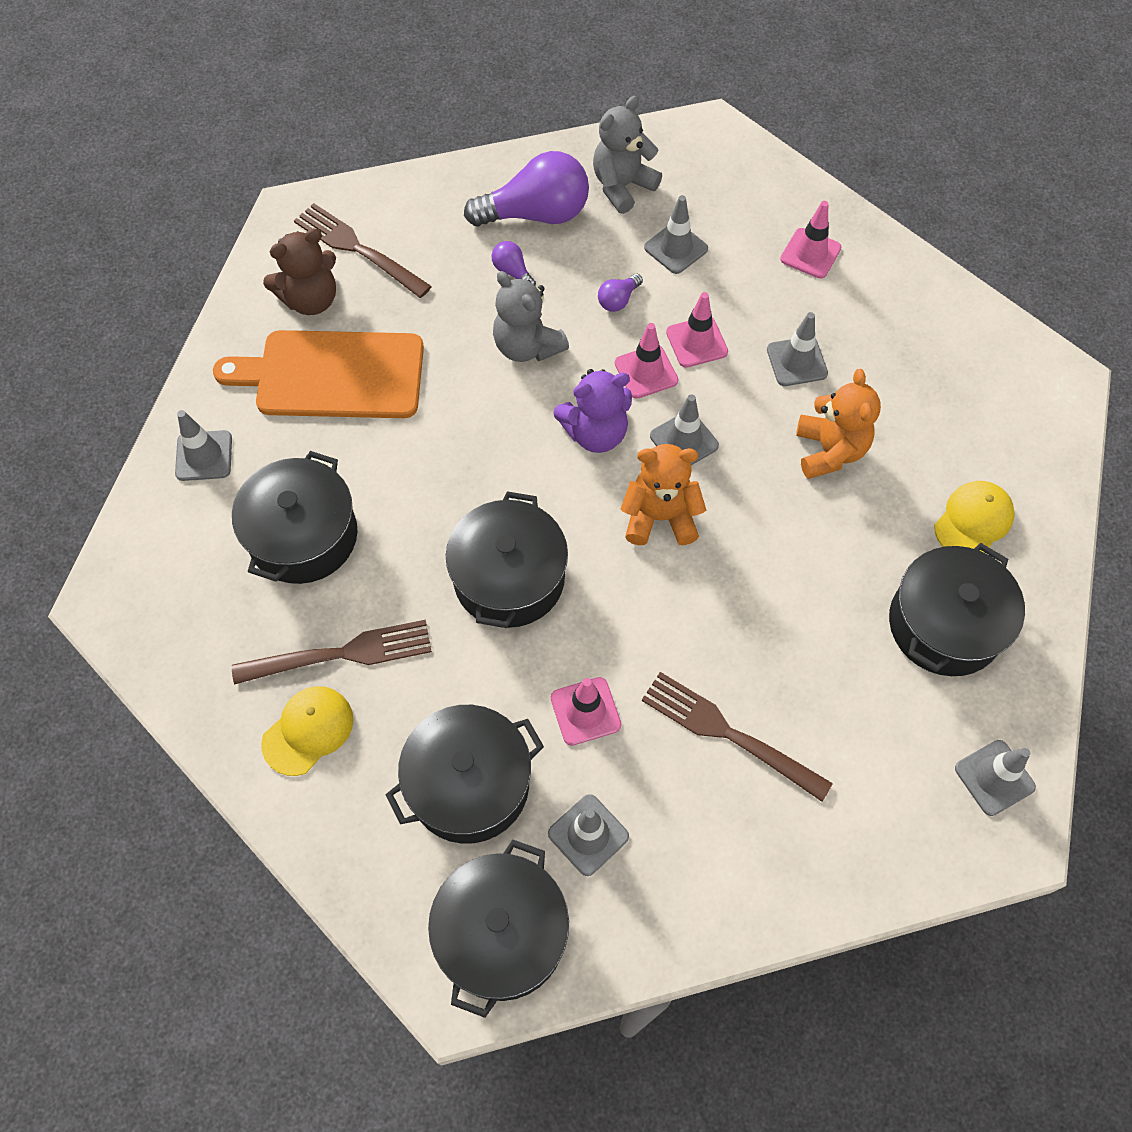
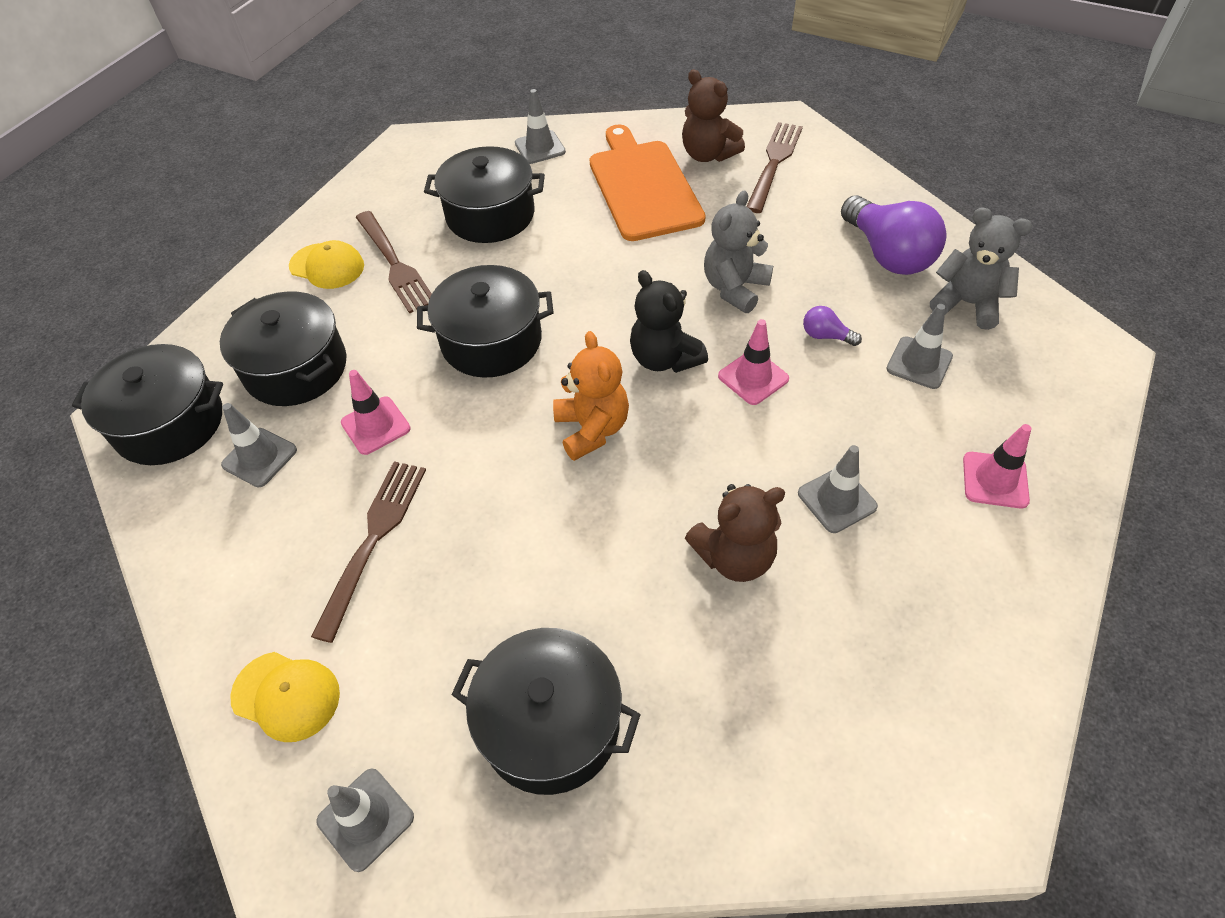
camera: 75 degrees right, 10 degrees down
(513, 272) = (811, 257): purple light bulb -> none
(595, 433) = (664, 358): purple teddy bear -> black teddy bear
(684, 441) = (687, 426): grey traffic cone -> none
(696, 342) = (811, 408): pink traffic cone -> none
(829, 451) = (734, 557): orange teddy bear -> brown teddy bear
(973, 521) = (705, 733): yellow cap -> yellow cap (286, 696)

